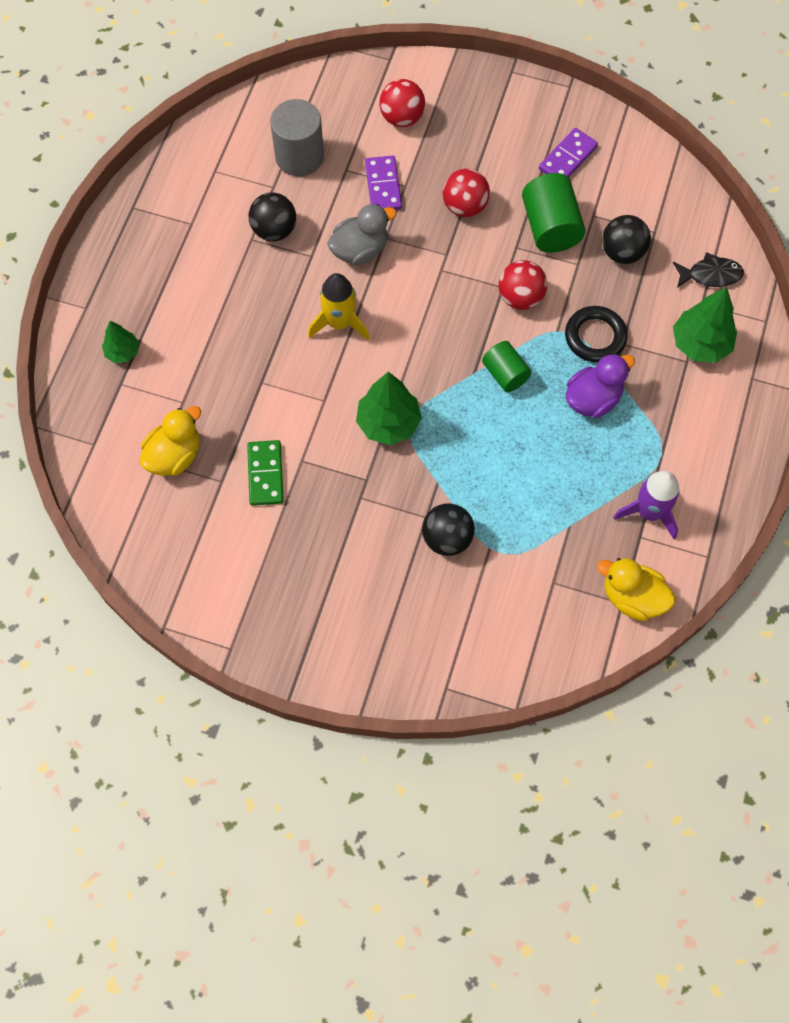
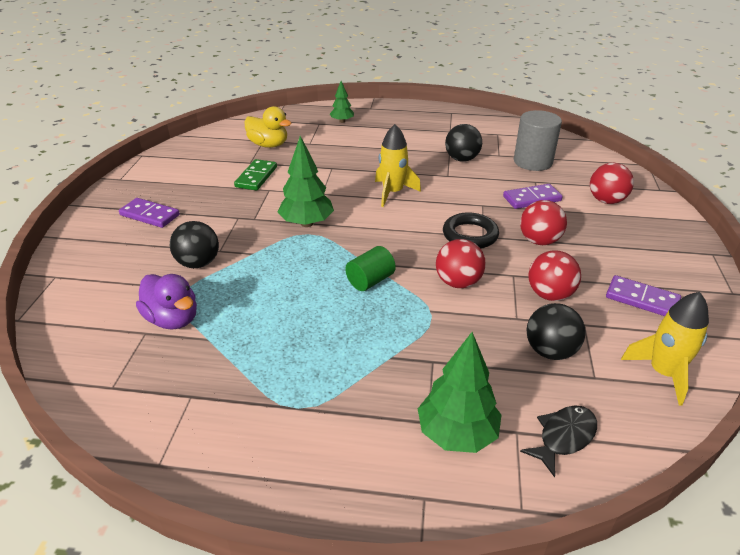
camera: 80 degrees right, 30 degrees down
(265, 474) = (256, 177): green domino -> green domino turned 60 degrees counterclockwise
(335, 599) = (150, 215): none -> purple domino
(360, 250) = (464, 194): grey duck -> none
(550, 227) = (549, 294): green cylinder -> red ball
(593, 399) = (357, 343): purple duck -> purple duck (173, 319)
(595, 337) = (433, 338): black ring -> black ring (470, 235)
(632, 597) = (117, 395): yellow duck -> none
(649, 512) = (221, 401): purple rocket -> none
(656, 183) = (663, 373): none -> yellow rocket
(710, 275) = (563, 437): black fish -> black fish turned 120 degrees counterclockwise

